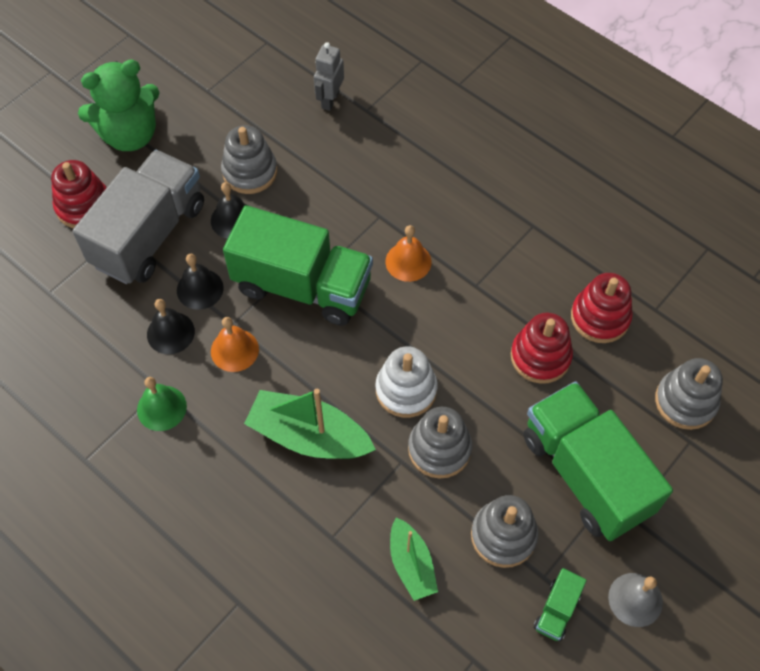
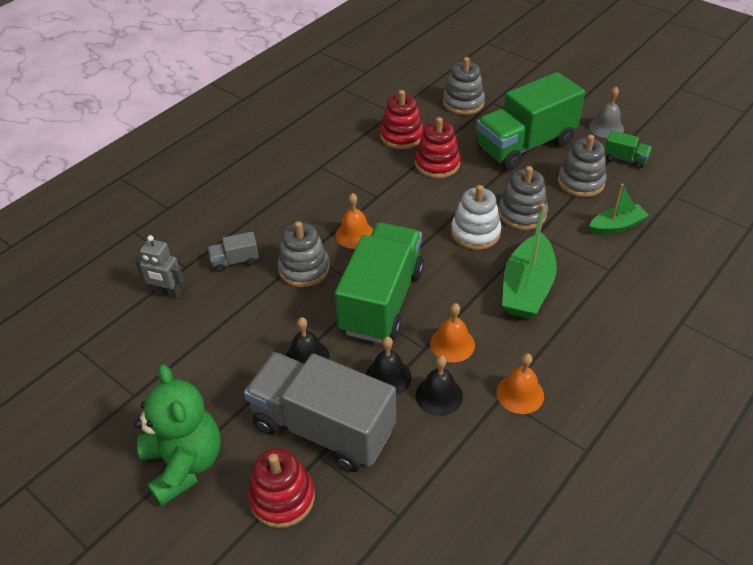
camera: 90 degrees left, 15 degrees down
(161, 408) = (520, 394): green bell -> orange bell
(250, 172) = (249, 349): grey stacking toy -> grey stacking toy (304, 269)
(372, 151) = (235, 261): none -> grey truck

